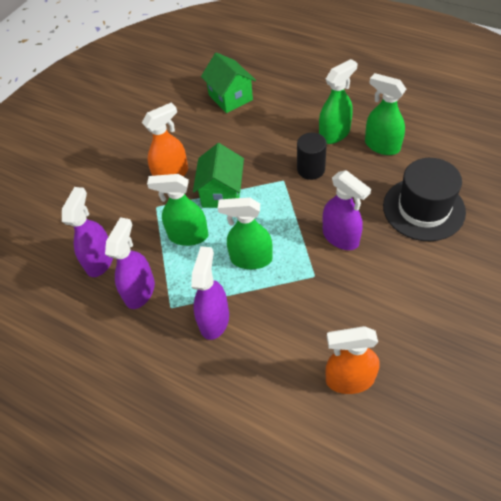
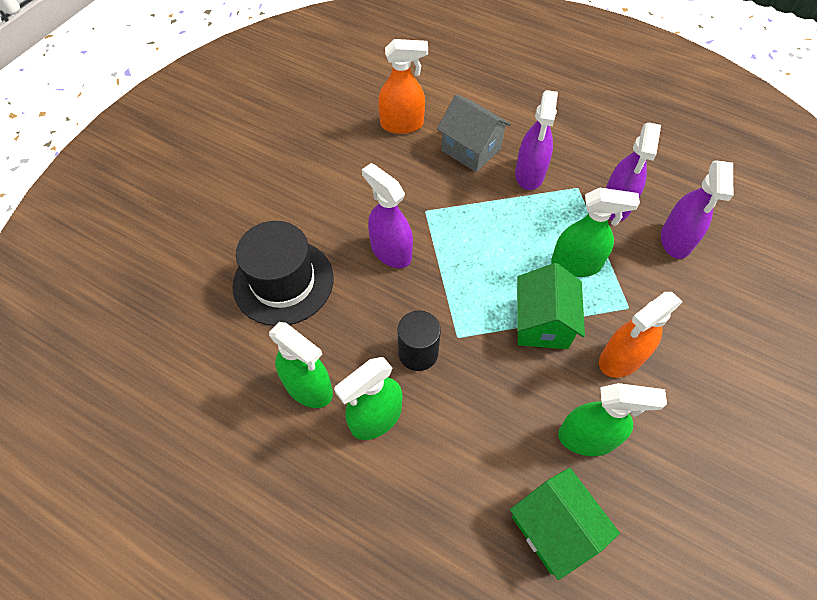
camera: 175 degrees right, 5 degrees up
(251, 259) = (496, 232): green spray bottle -> green spray bottle (587, 438)
(272, 348) = (471, 149): none -> grey house

